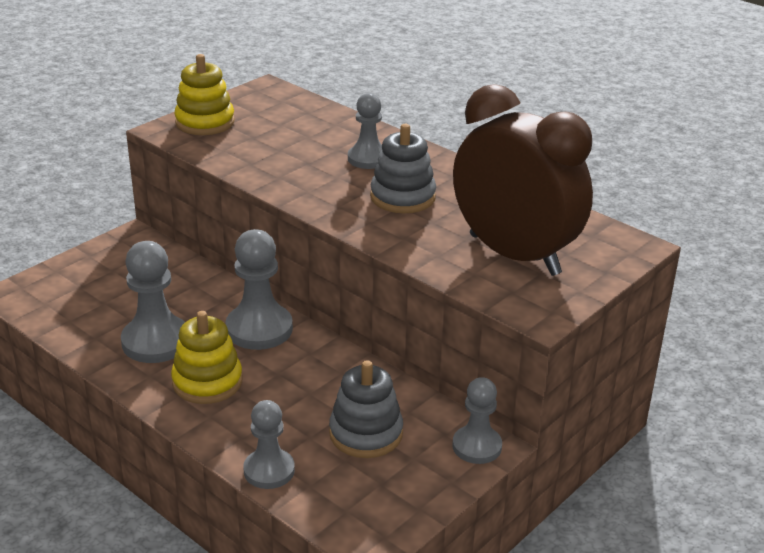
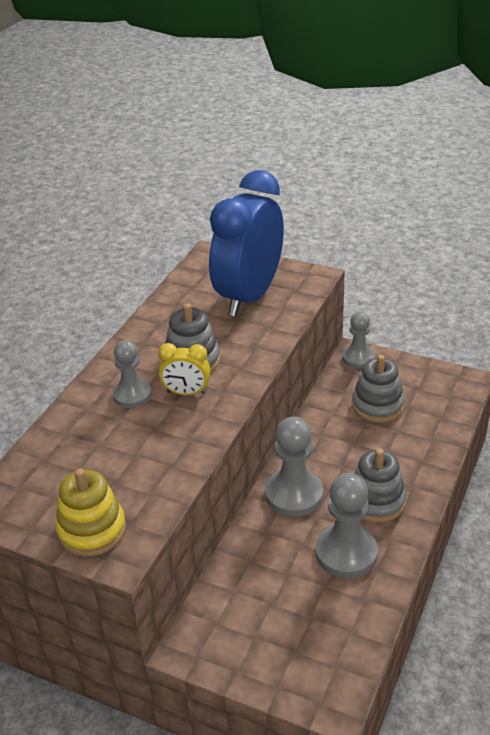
camera: 105 degrees left, 5 degrees up
(207, 382) = (376, 501): yellow stacking toy -> grey stacking toy
(269, 470) = (442, 438): grey pawn -> none
(349, 186) = (186, 393): none -> yellow clock
(514, 255) = (249, 296): brown clock -> blue clock

